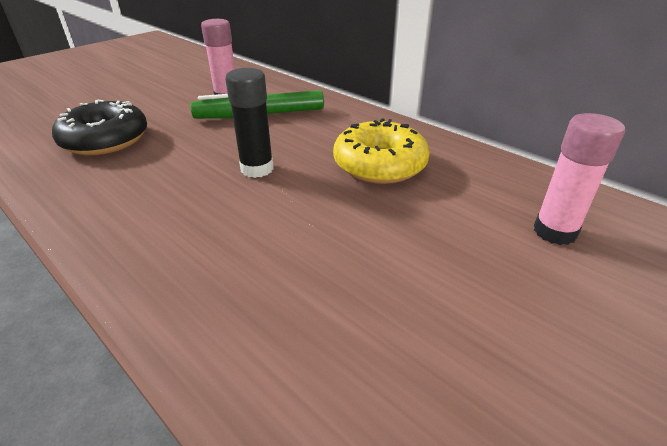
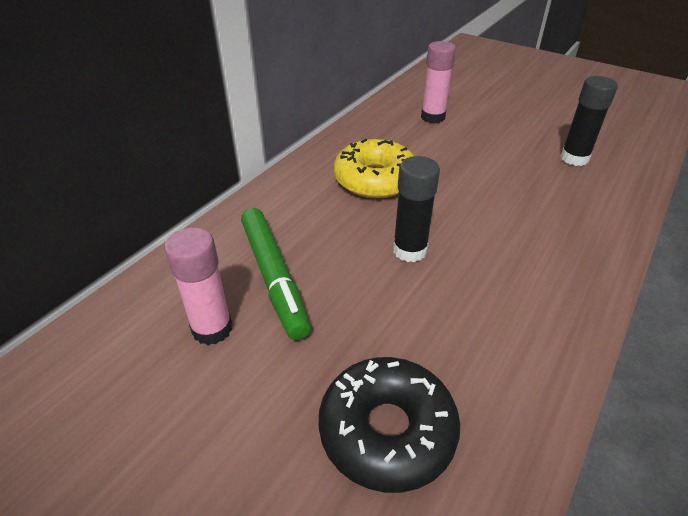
camera: 100 degrees left, 5 degrees up
(423, 385) = (574, 158): none -> black glue stick

